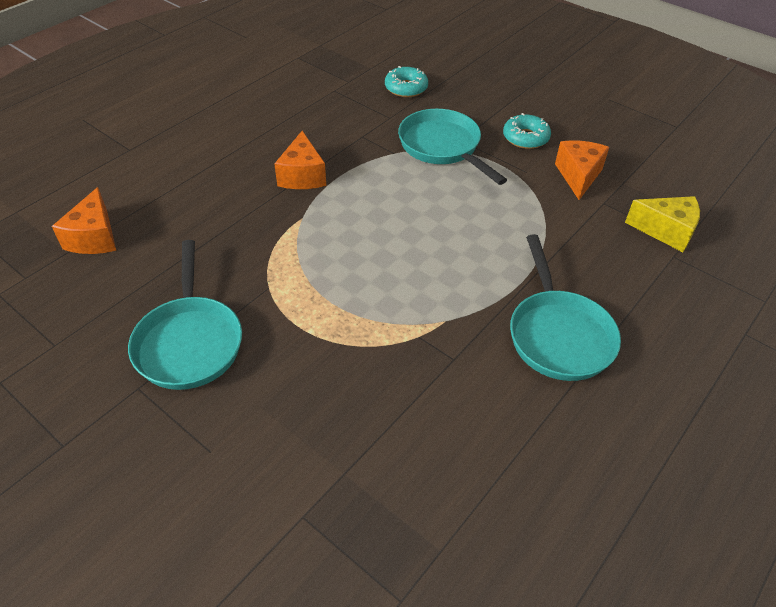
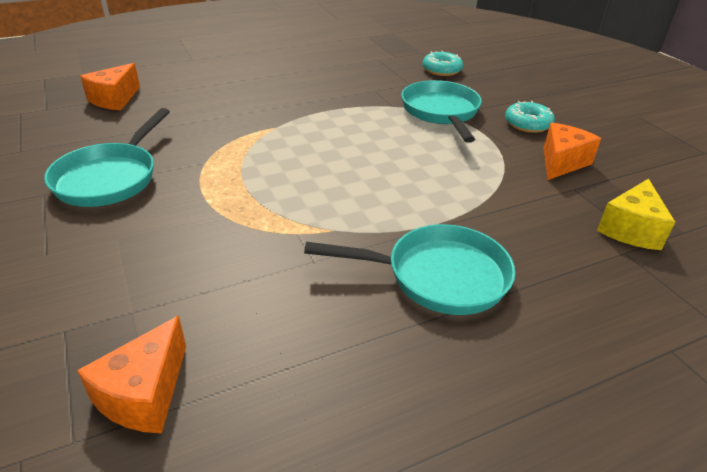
camera: 25 degrees right, 10 degrees down
(302, 175) = (303, 102): orange cheese -> orange cheese (145, 394)
(558, 334) = (438, 276): turquoise pan -> turquoise pan turned 105 degrees counterclockwise
(666, 231) = (631, 229): yellow cheese -> yellow cheese turned 75 degrees clockwise

